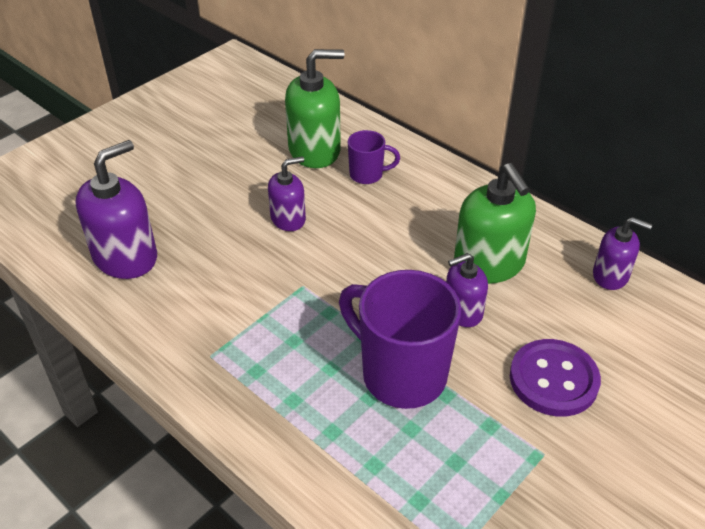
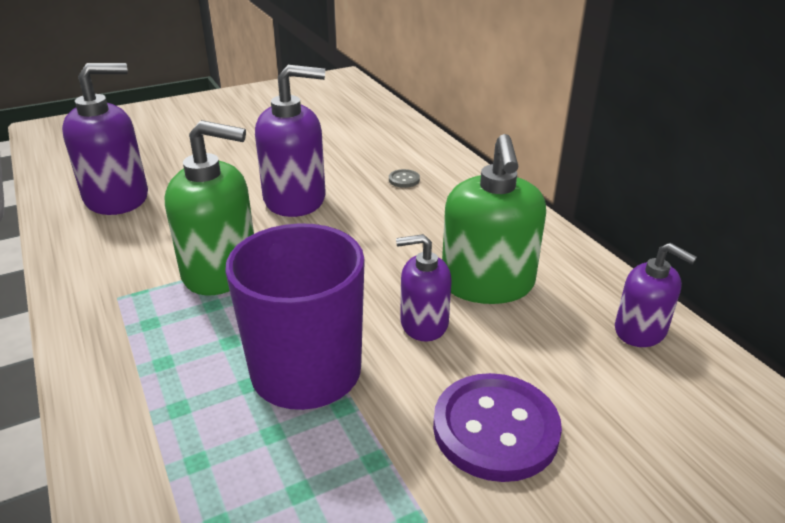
camera: 20 degrees right, 10 degrees down
(288, 219) = (295, 199): purple soap dispenser -> purple soap dispenser, size x1.68
(315, 150) = (365, 152): green soap dispenser -> green soap dispenser (221, 270)
(367, 175) = (404, 180): purple mug -> grey button

